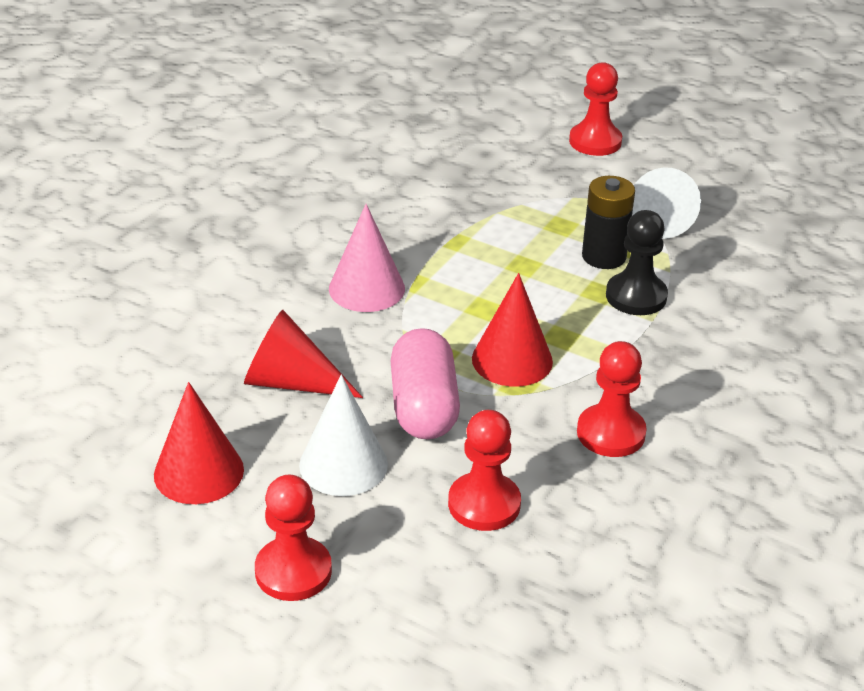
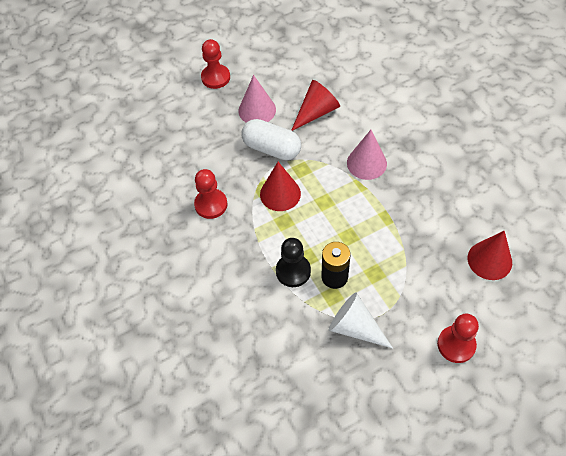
camera: 125 degrees right, 20 degrees up
(199, 472) = (282, 68): red cone -> red cone (489, 260)
(343, 464) = (257, 110): white cone -> pink cone
(424, 407) = (271, 148): pink capsule -> white capsule
(484, 504) = (205, 143): red pawn -> none

